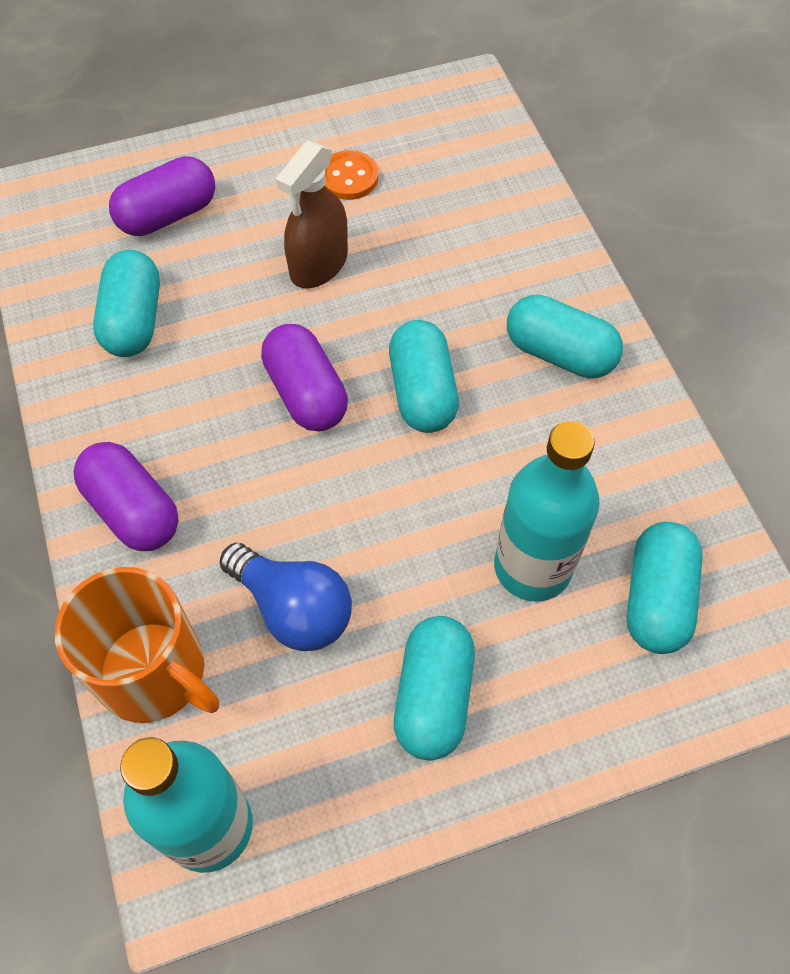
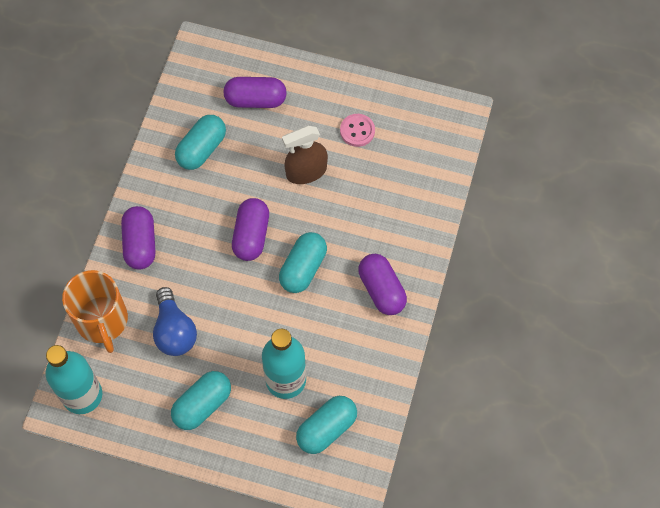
camera: 35 degrees right, 5 degrees up
(349, 177) = (357, 131): orange button -> pink button
(559, 353) = (381, 290): turquoise capsule -> purple capsule

